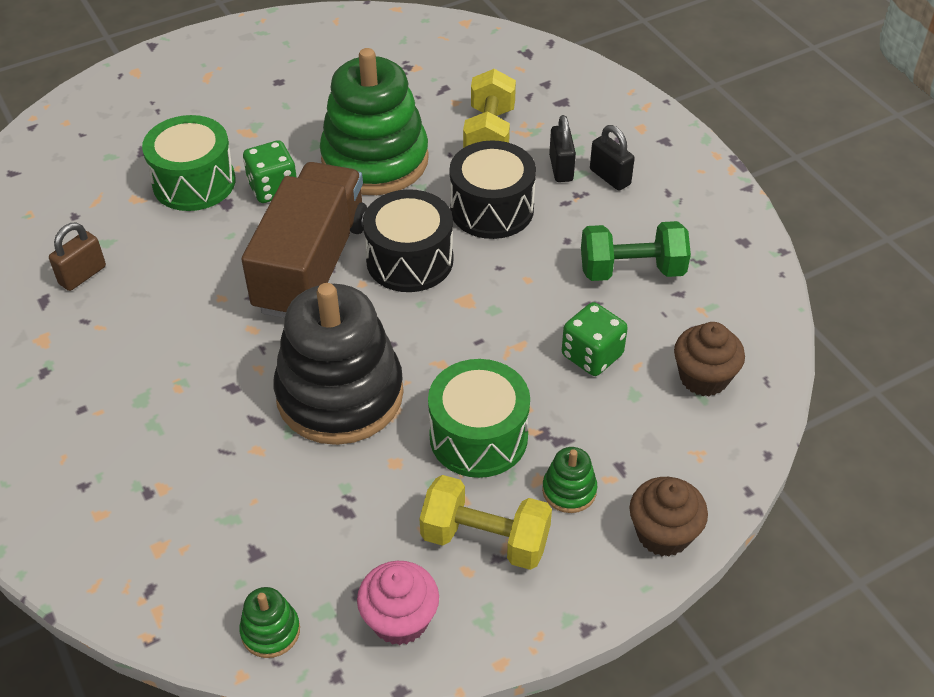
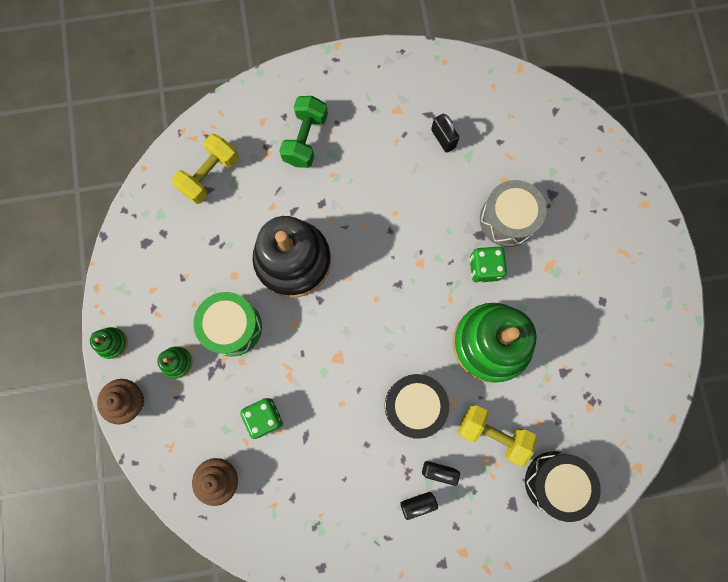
camera: 110 degrees right, 30 degrees up
(82, 275) = (443, 139): brown padlock -> black padlock
(194, 182) = (507, 219): green drum -> grey drum
(270, 631) = (160, 186): green stacking toy -> green stacking toy (112, 343)
(312, 266) = (402, 273): brown truck -> none
(400, 620) = (140, 248): pink cupcake -> none
(409, 260) = (385, 335): black drum -> black drum (555, 482)
(485, 539) = (166, 306): yellow dumbbell -> yellow dumbbell (209, 175)
(632, 270) = (323, 476): green dumbbell -> green dumbbell (305, 139)

